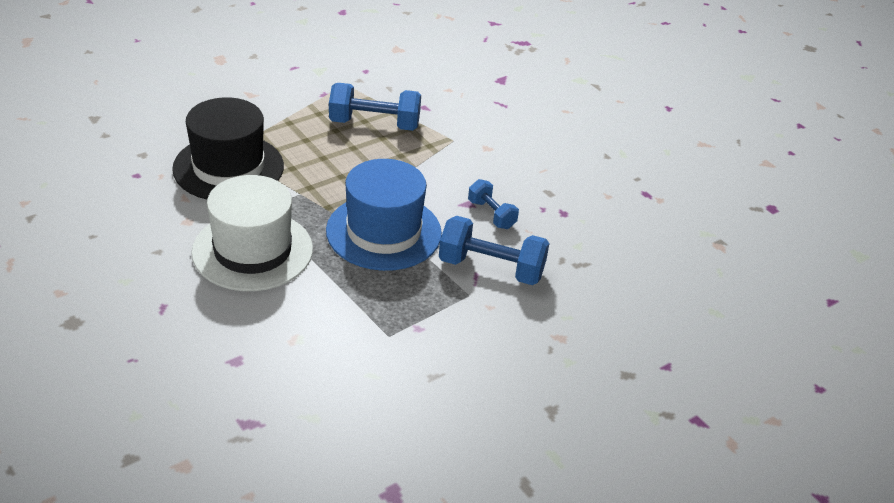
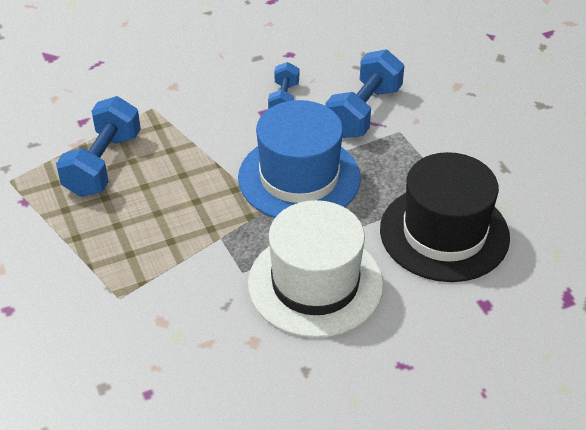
camera: 75 degrees left, 5 degrees up
(228, 167) = (154, 299): black hat -> black hat (444, 233)
(491, 214) = (284, 99): blue dumbbell -> blue dumbbell turned 60 degrees counterclockwise

